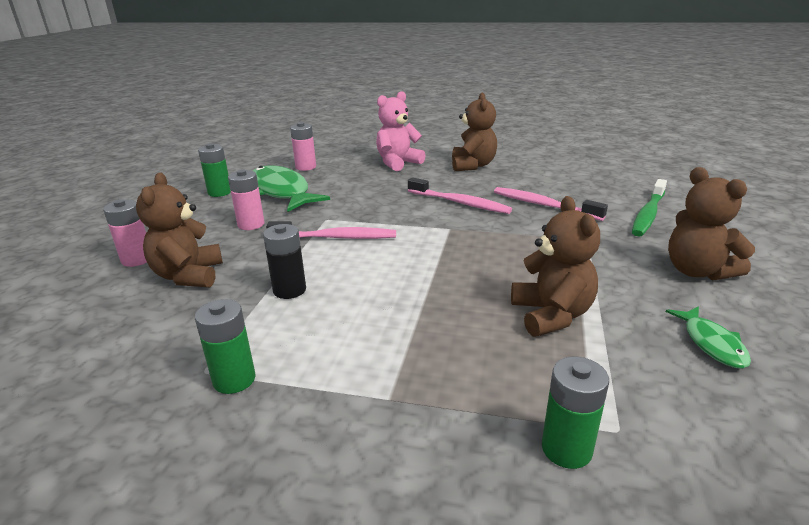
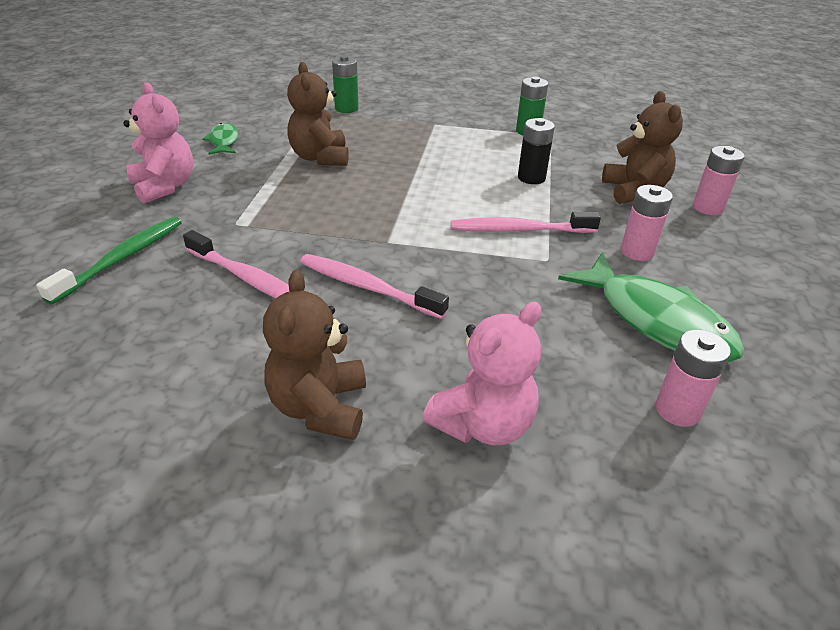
camera: 175 degrees right, 10 degrees up
(219, 192) = (757, 321): green battery -> none
(697, 271) = (165, 187): brown teddy bear -> pink teddy bear

